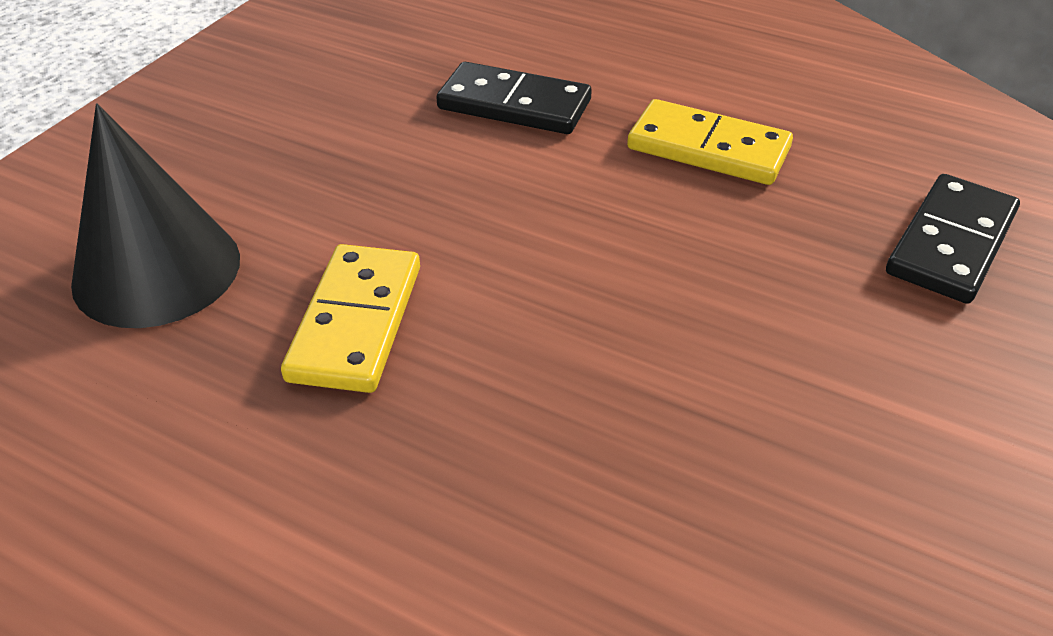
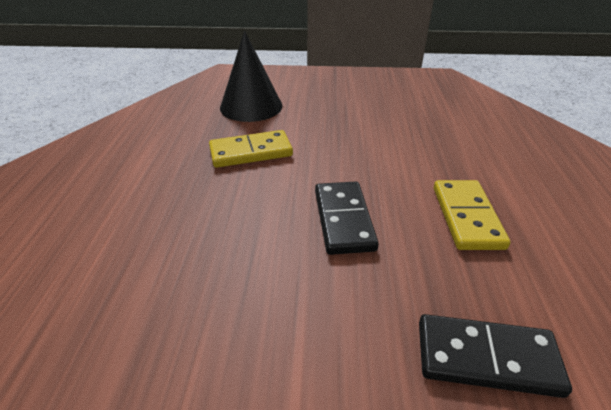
camera: 65 degrees right, 5 degrees down
(514, 105) = (429, 146): black domino -> black domino (343, 219)

